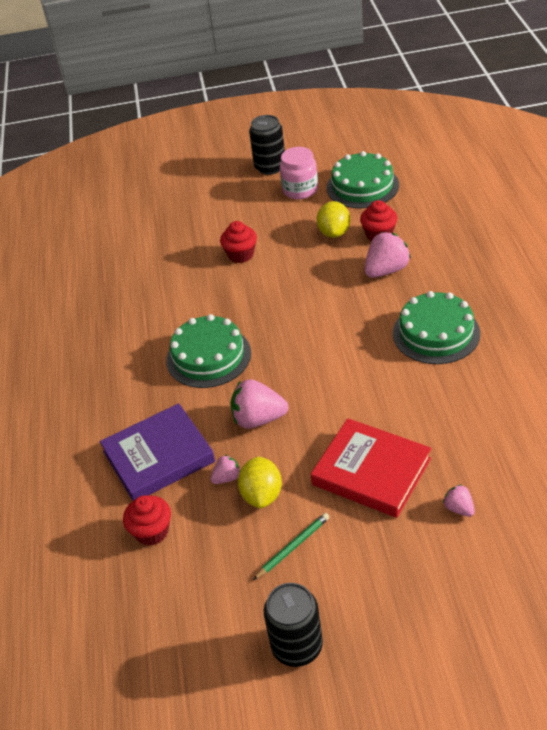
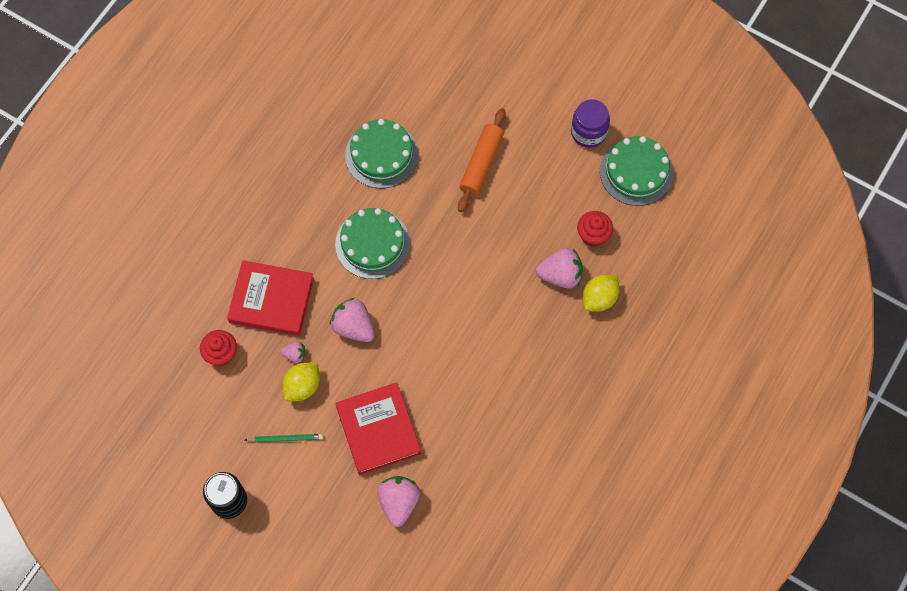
camera: 35 degrees right, 25 degrees up
(158, 456) = (271, 300): purple book -> red book
(241, 255) = (481, 164): red cupcake -> orange rolling pin
(270, 167) = (593, 84): black can -> none
(300, 190) = (588, 132): pink jar -> purple jar
(334, 232) = (565, 203): yellow lemon -> yellow lemon (599, 298)
(436, 333) = (530, 362): green cake -> green cake (381, 155)
(459, 508) = (399, 502): pink strawberry -> pink strawberry, size x1.89

